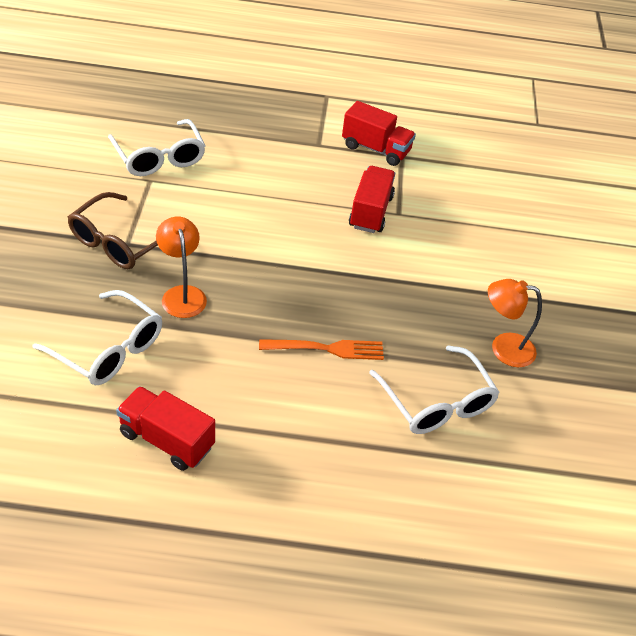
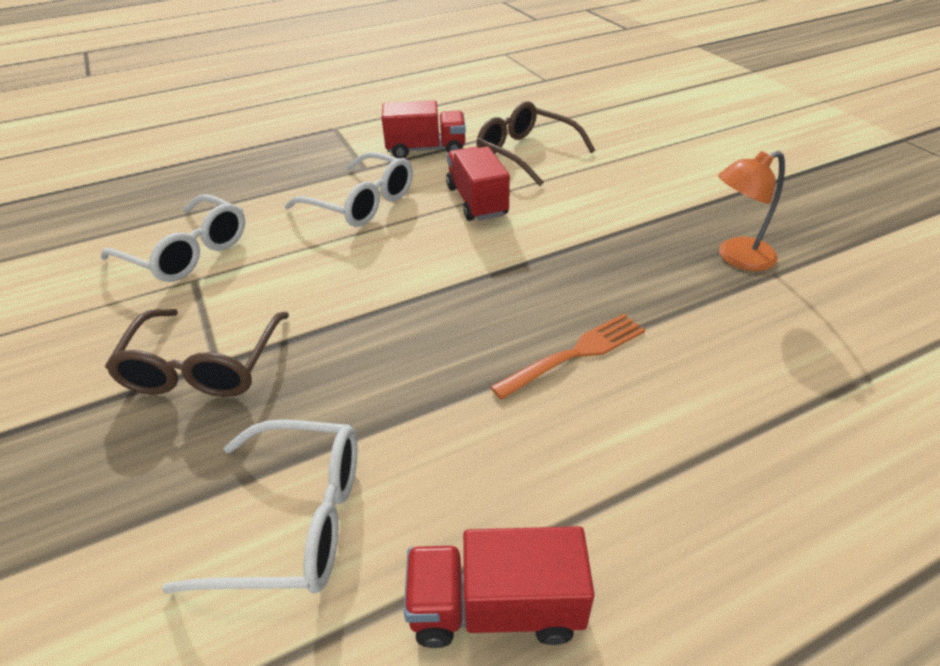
camera: 25 degrees left, 5 degrees down
(182, 294) = (342, 386): orange lamp -> none
(437, 402) = (746, 345): white glasses -> white glasses (362, 203)
(446, 188) = (525, 153): none -> brown glasses

